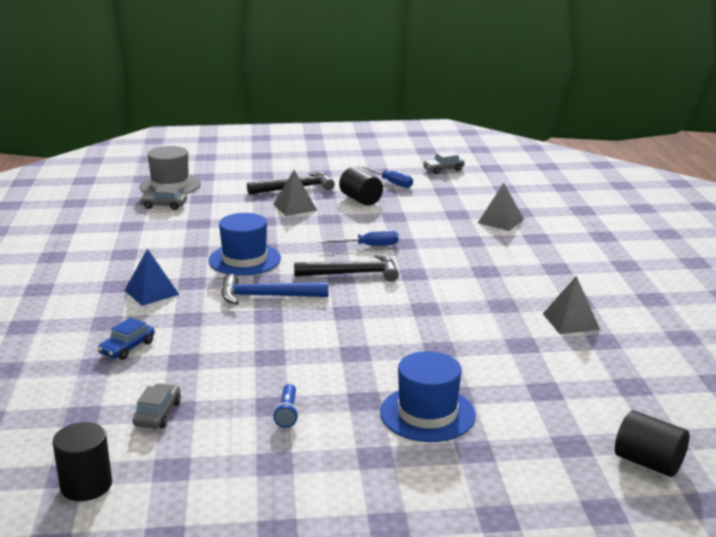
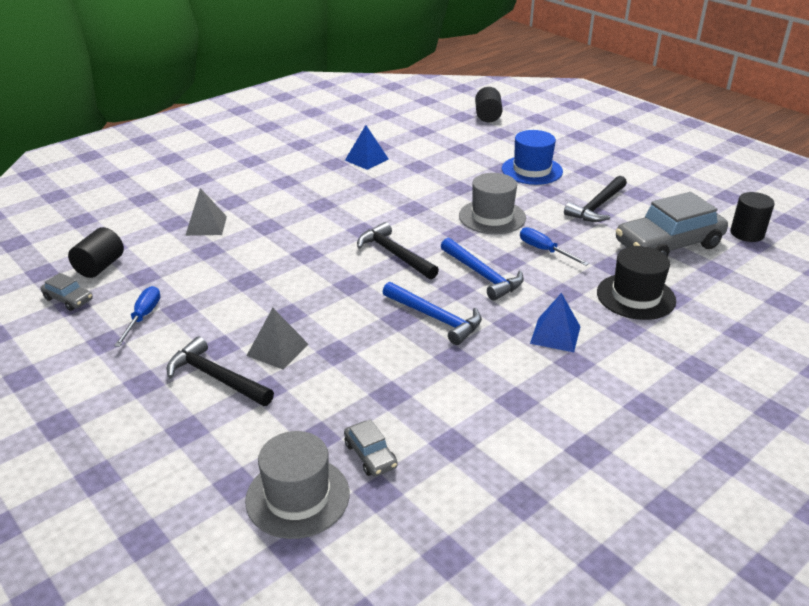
camera: 125 degrees left, 10 degrees up
(127, 348) = (636, 296): blue car -> black hat
(157, 414) = (668, 244): grey car -> grey car, size x2.23
(244, 259) = (435, 318): blue hat -> blue hammer
(287, 413) = (597, 206): blue flashlight -> black hammer
(353, 340) = (492, 217): none -> grey hat
(360, 199) = (216, 316): black cylinder -> black cylinder (100, 267)
(368, 246) = (332, 267): blue screwdriver -> blue screwdriver (544, 250)
(571, 321) = (366, 159): grey pyramid -> blue pyramid

